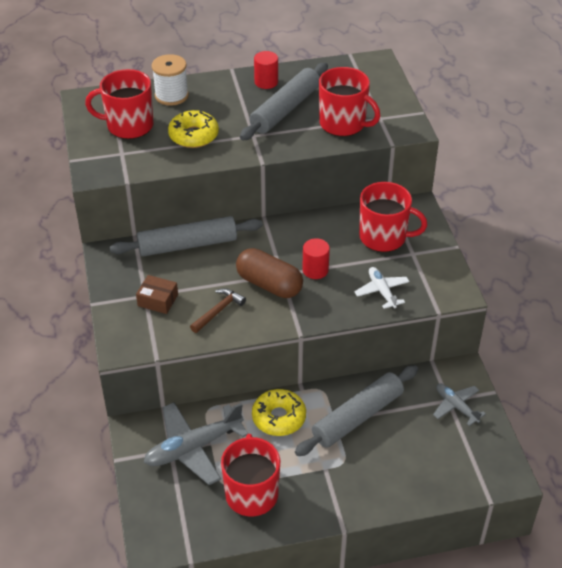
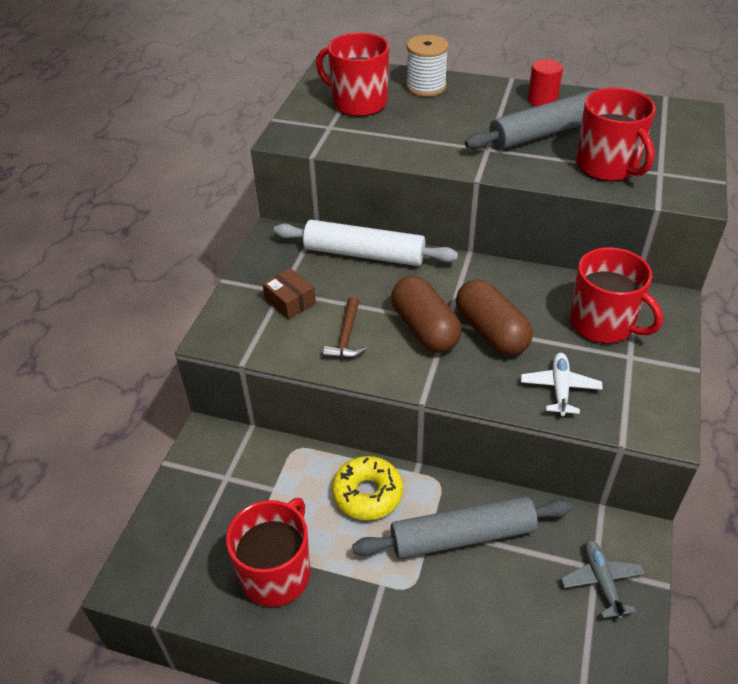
camera: 30 degrees right, 0 degrees up
(187, 245) = (364, 254): grey rolling pin -> white rolling pin
(193, 135) = (419, 131): yellow donut -> none
(193, 448) = (251, 486): grey plane -> none
(218, 311) = (346, 337): brown hammer -> brown hammer turned 120 degrees clockwise
(315, 270) = (491, 332): red cylinder -> brown capsule

